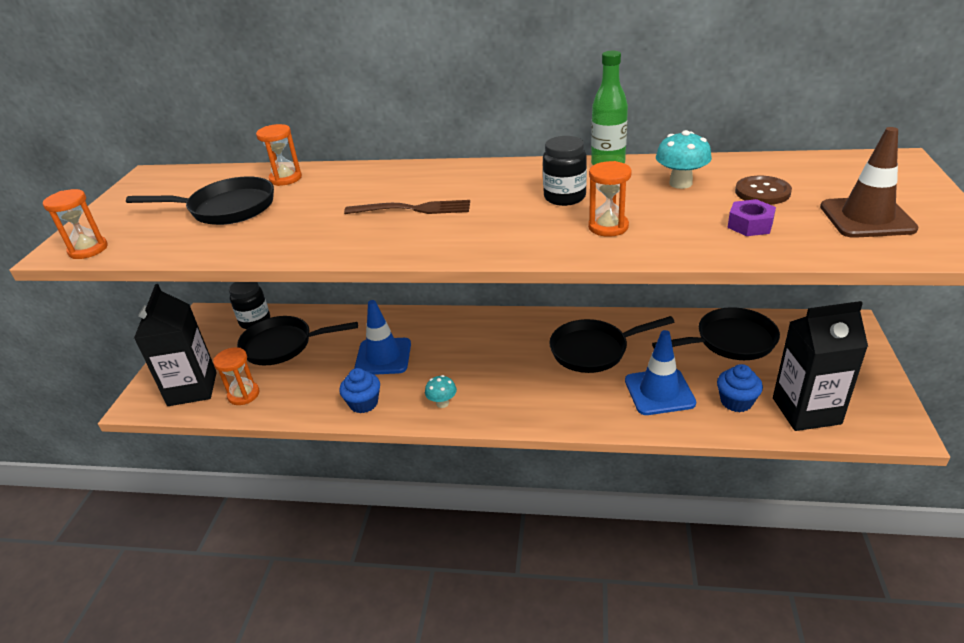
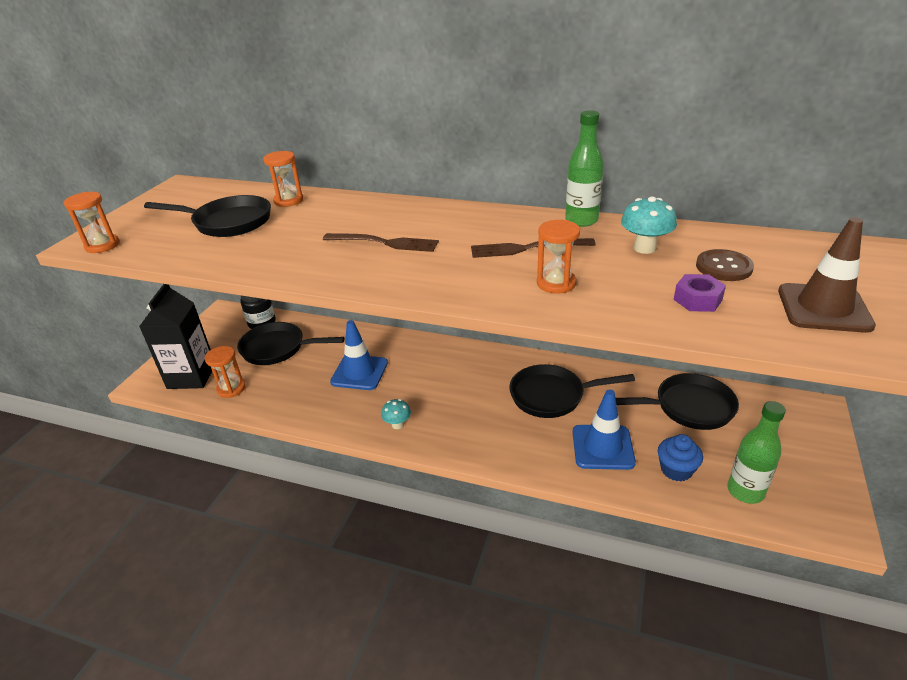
camera: 10 degrees right, 0 degrees up
(363, 403) = (329, 413): blue cupcake -> none
(564, 197) = (527, 248): black jar -> brown fork
(806, 411) = (745, 491): black carton -> green bottle

